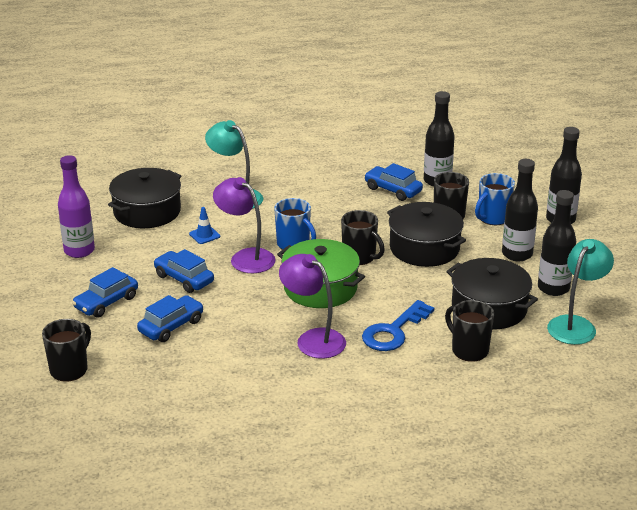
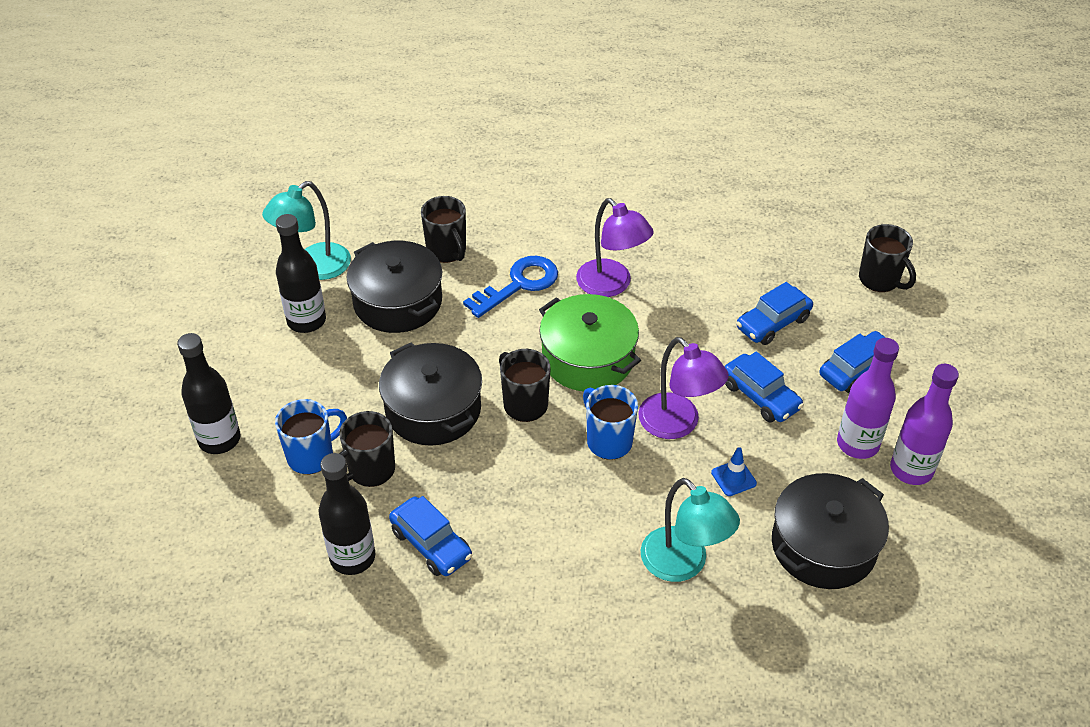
camera: 170 degrees left, 15 degrees up
(70, 369) = (880, 280): black mug -> black mug turned 75 degrees counterclockwise
(114, 260) = (857, 444): none -> purple bottle
(517, 254) = (318, 382): black bottle -> none

